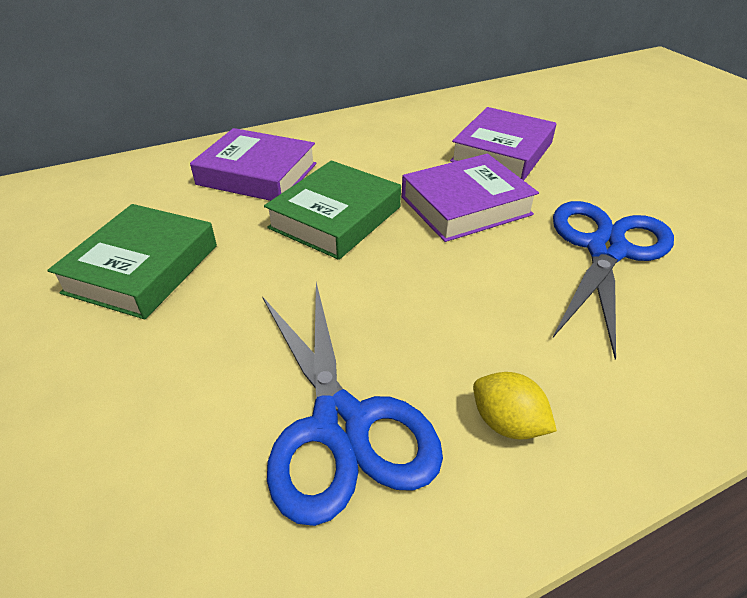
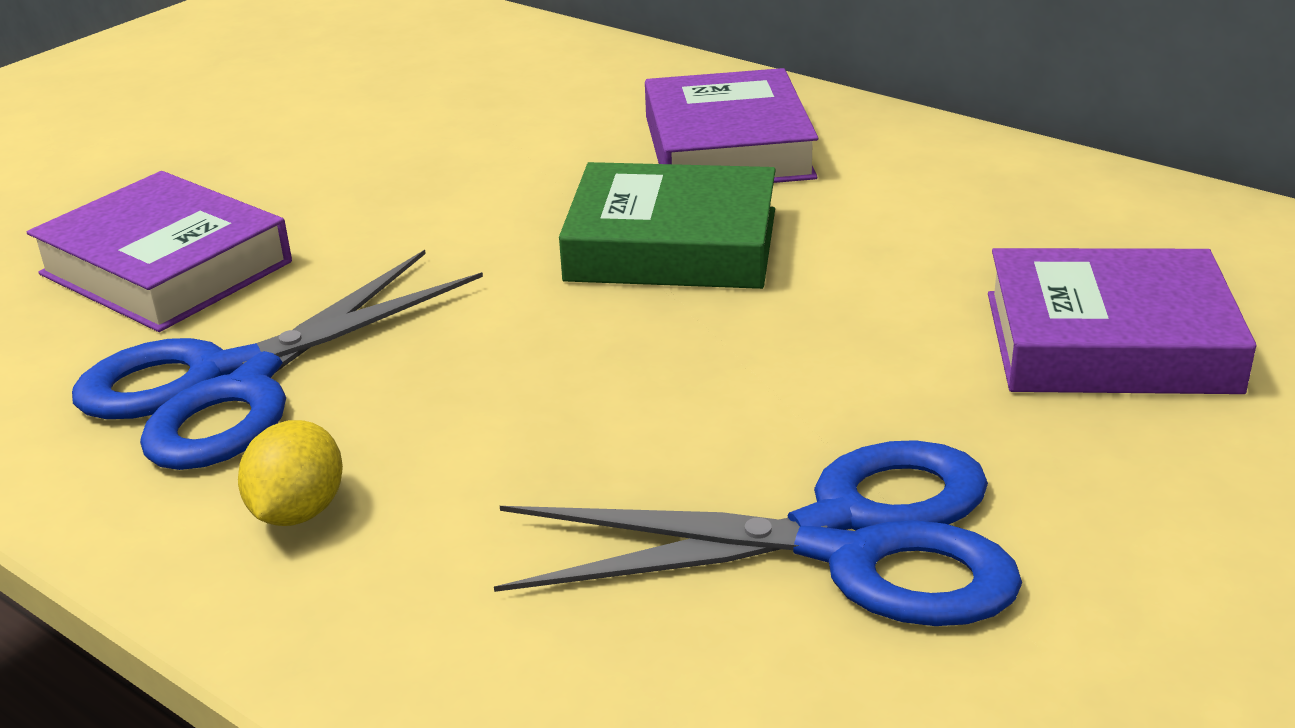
camera: 65 degrees right, 10 degrees down
(142, 268) = (427, 161): green book -> none
(465, 205) = (839, 350): purple book -> purple book (166, 268)

